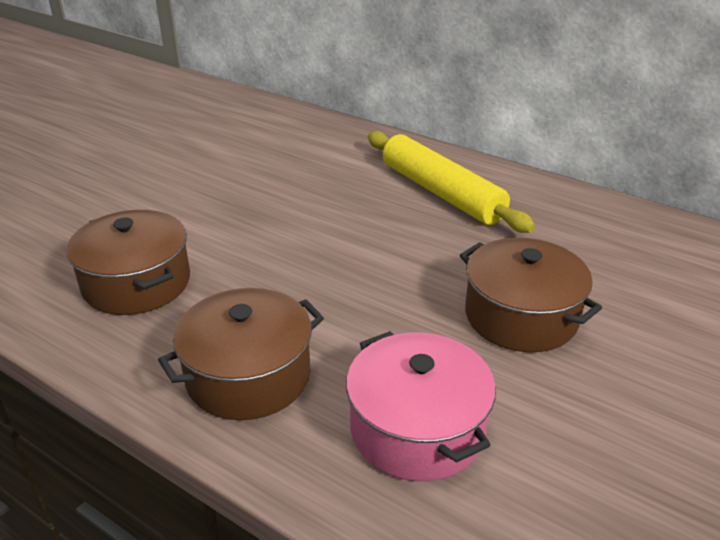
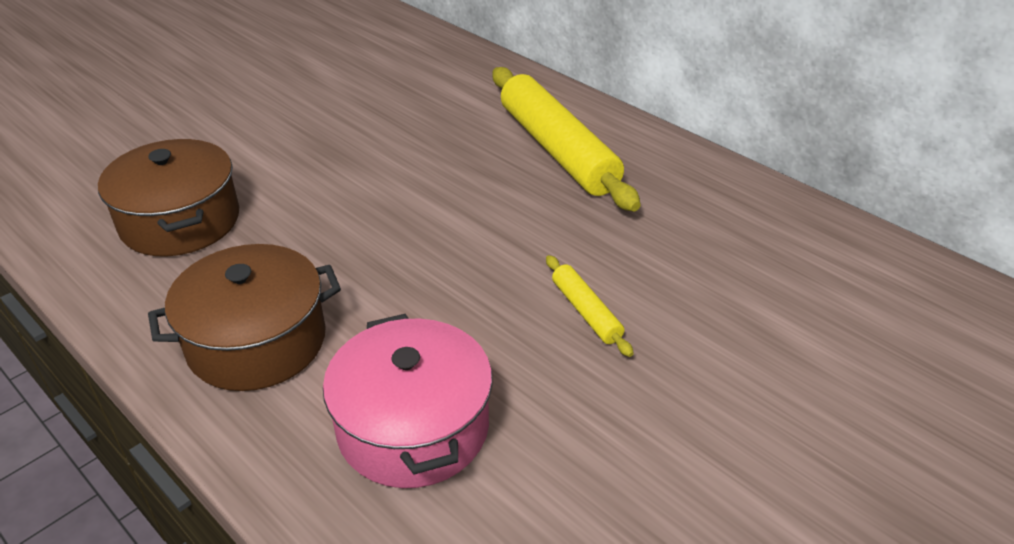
camera: 10 degrees right, 5 degrees up
(521, 316) = (586, 311): brown pot -> yellow rolling pin

